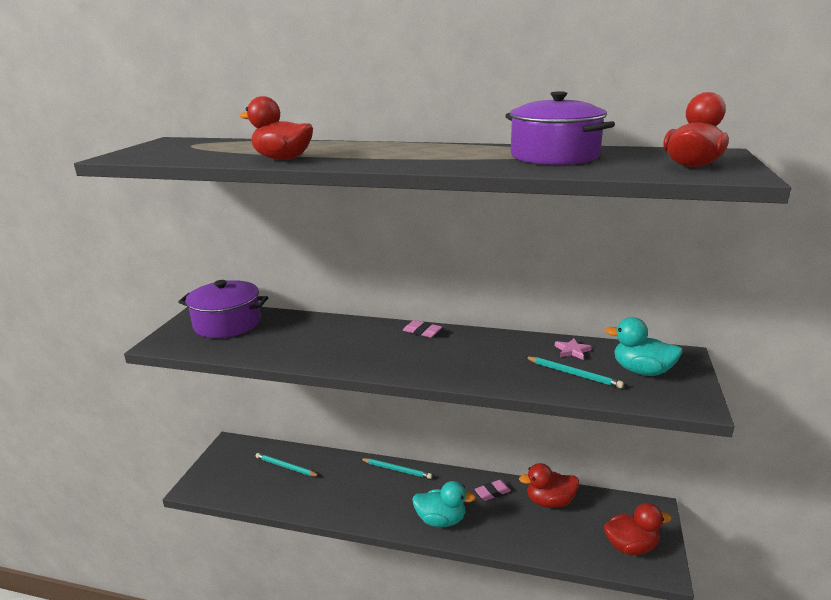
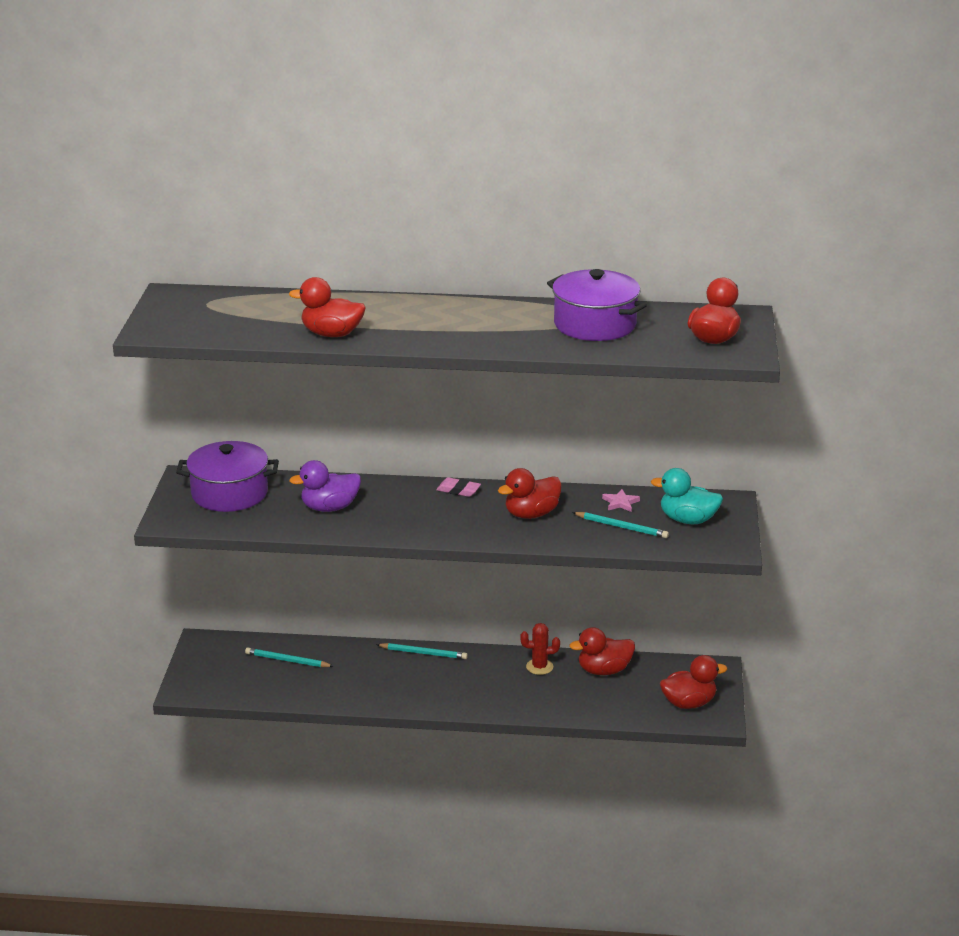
camera: 10 degrees left, 5 degrees up
(303, 340) = (329, 508): none -> purple duck
(441, 520) = (486, 697): turquoise duck -> none
(485, 356) = (531, 514): none -> red duck
(492, 492) = (539, 667): pink eraser -> red cactus

